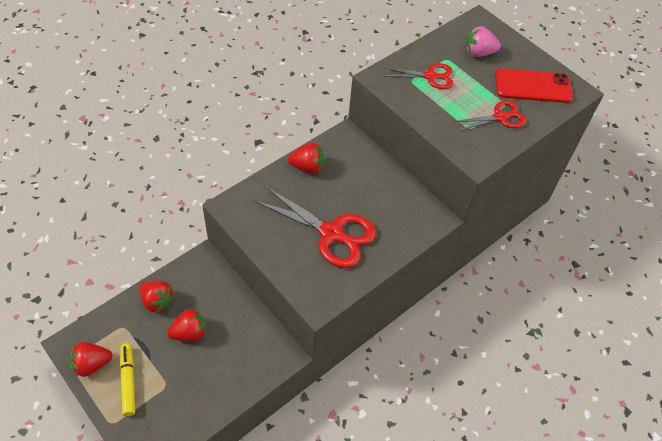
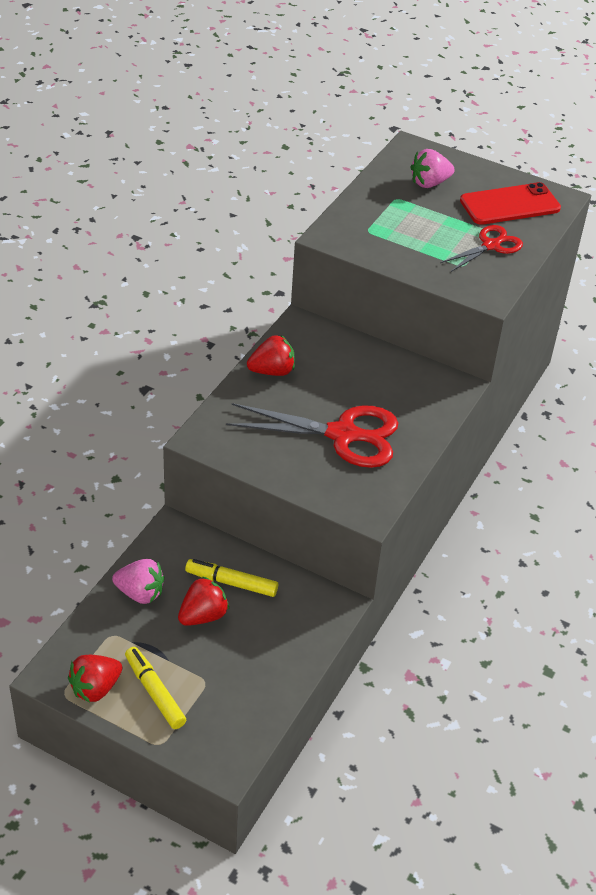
camera: 20 degrees left, 10 degrees down
(157, 301) = (140, 593): red strawberry -> pink strawberry
(221, 314) = (231, 583): none -> yellow marker
(430, 76) = (388, 221): red scissors -> none

